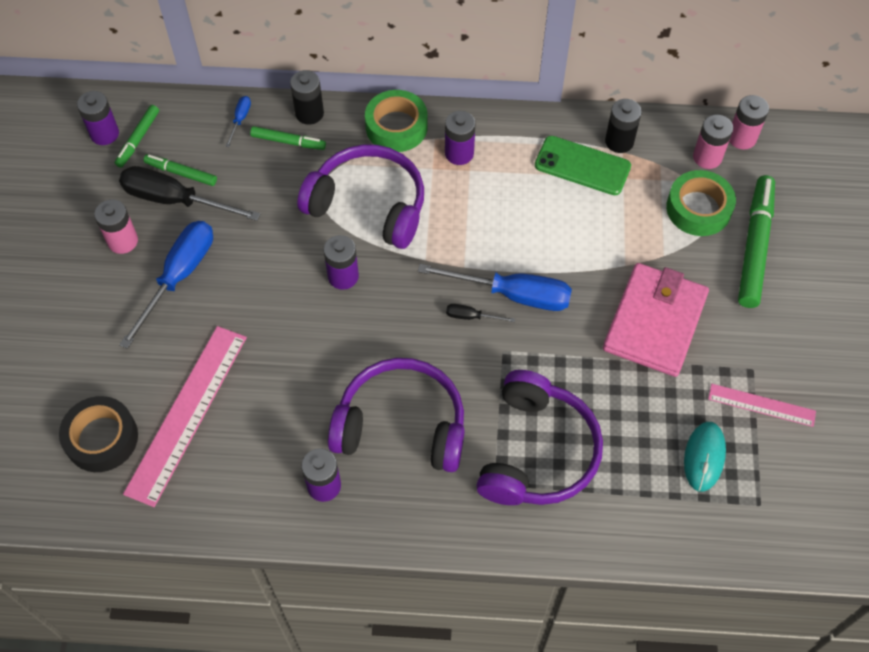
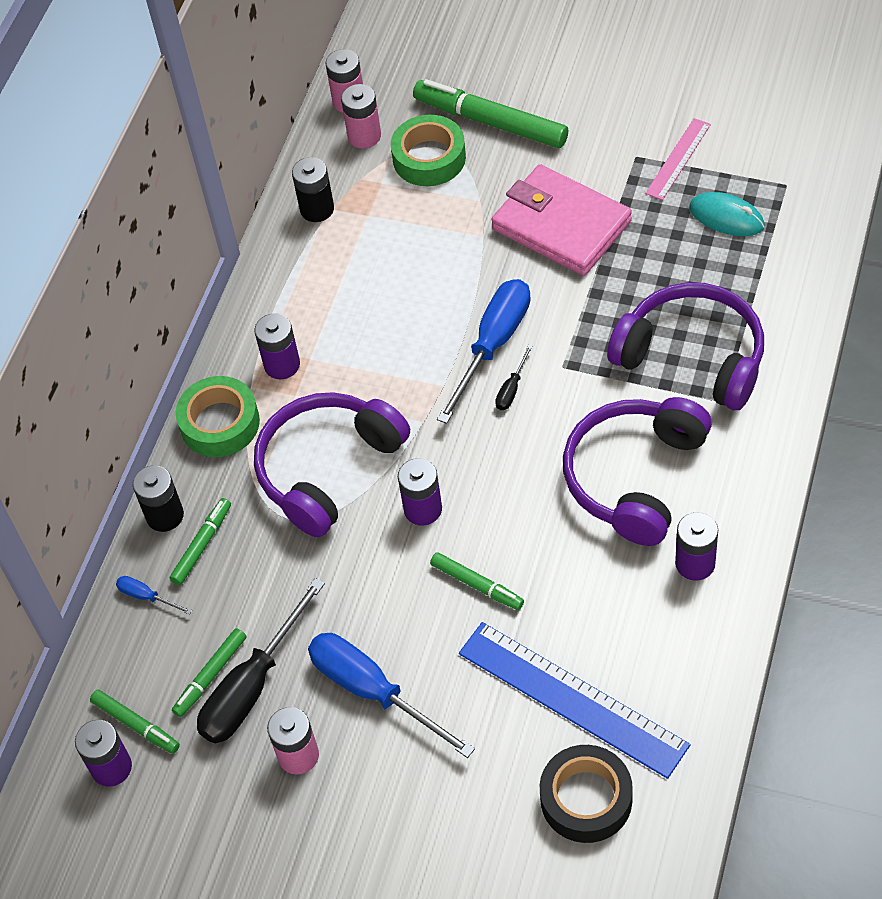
camera: 70 degrees left, 5 degrees down
(186, 413) = (572, 699): pink ruler -> blue ruler
(280, 327) = (477, 585): none -> green marker
(582, 166) = (339, 249): green phone -> none

